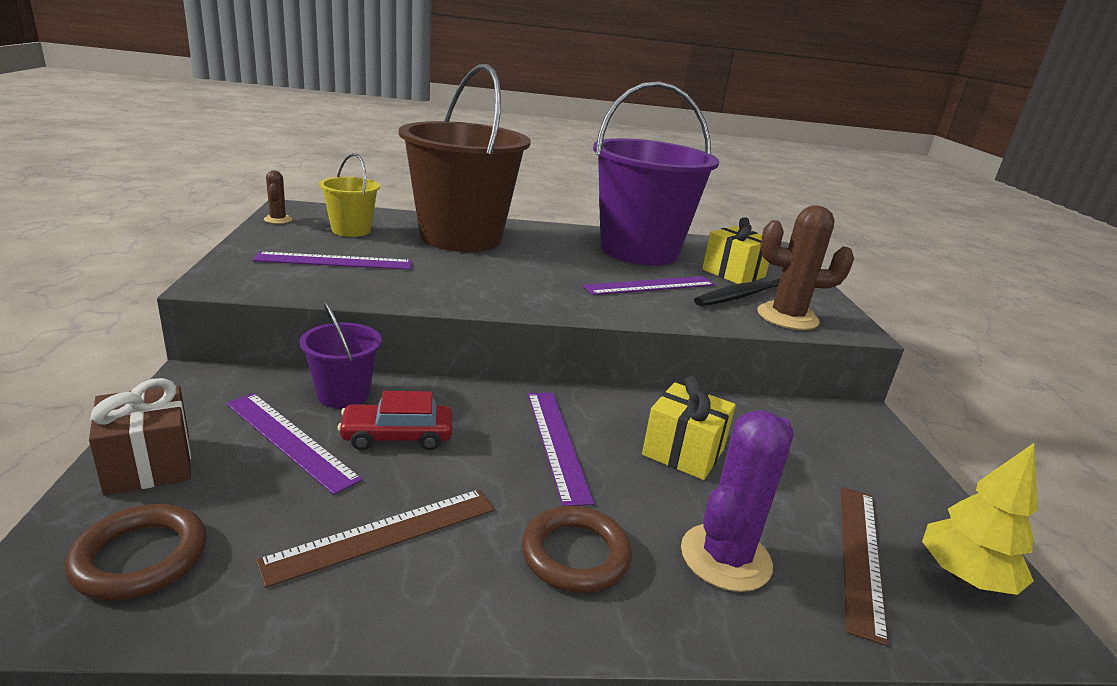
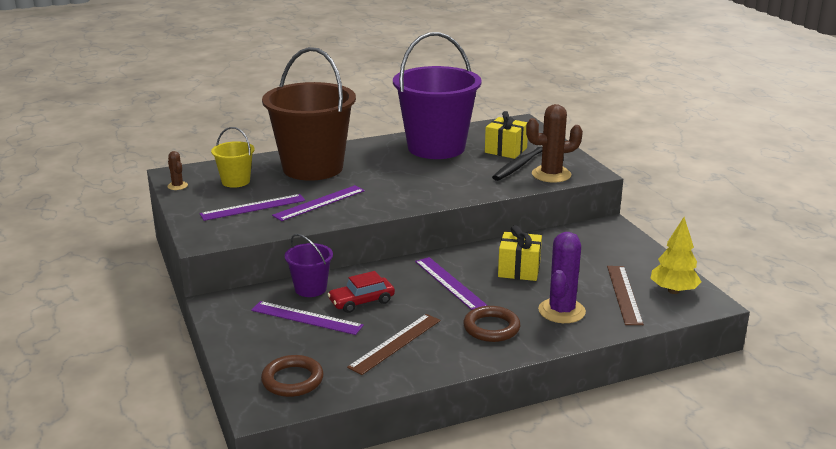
camera: 15 degrees left, 0 degrees up
(148, 464) = (247, 347): brown gift -> none
(650, 286) = (459, 173): purple ruler -> purple ruler (319, 203)

